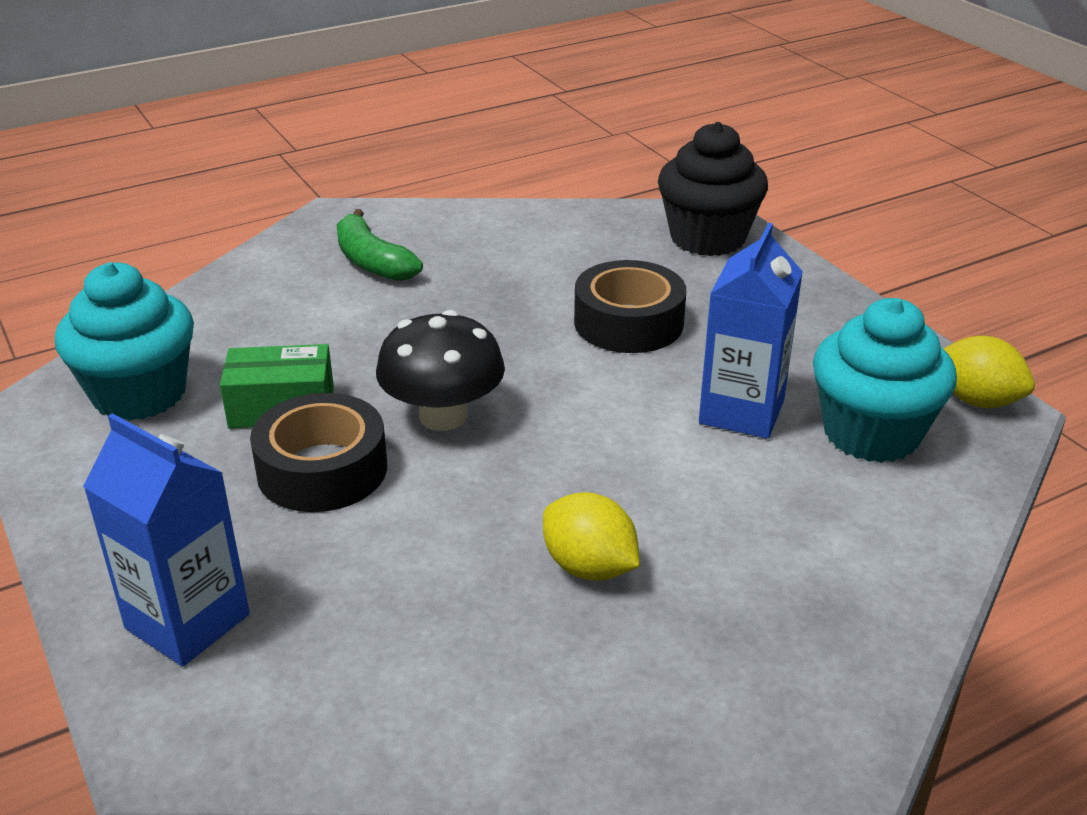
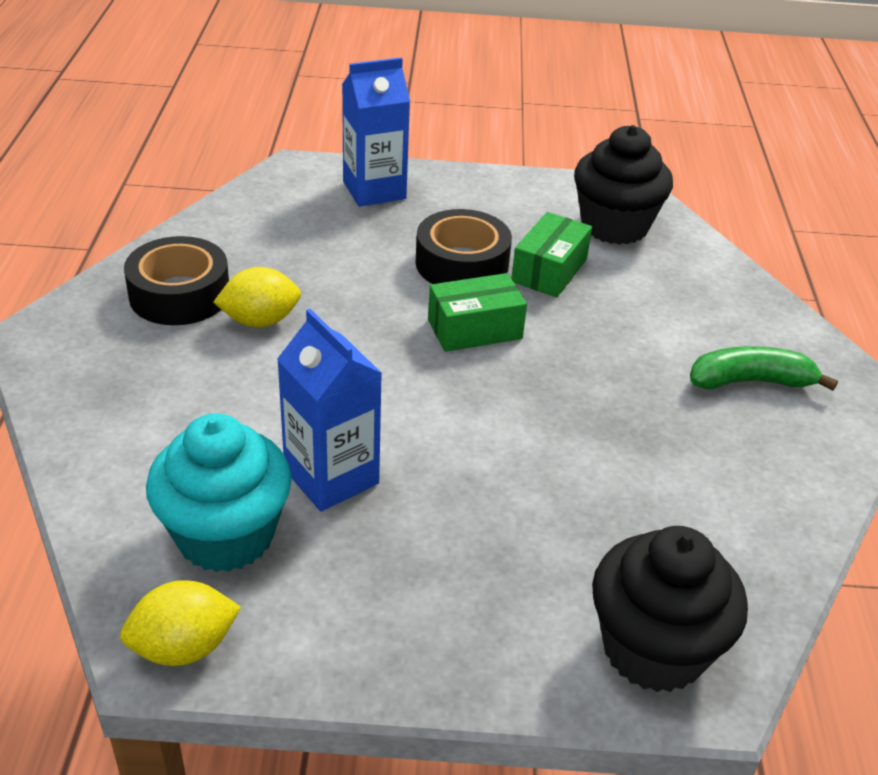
camera: 120 degrees right, 5 degrees up
(139, 394) = (614, 226): turquoise cupcake -> black cupcake
(443, 416) = (474, 329): black mushroom -> green box
(628, 322) = (522, 485): black tape -> black tape (179, 294)

